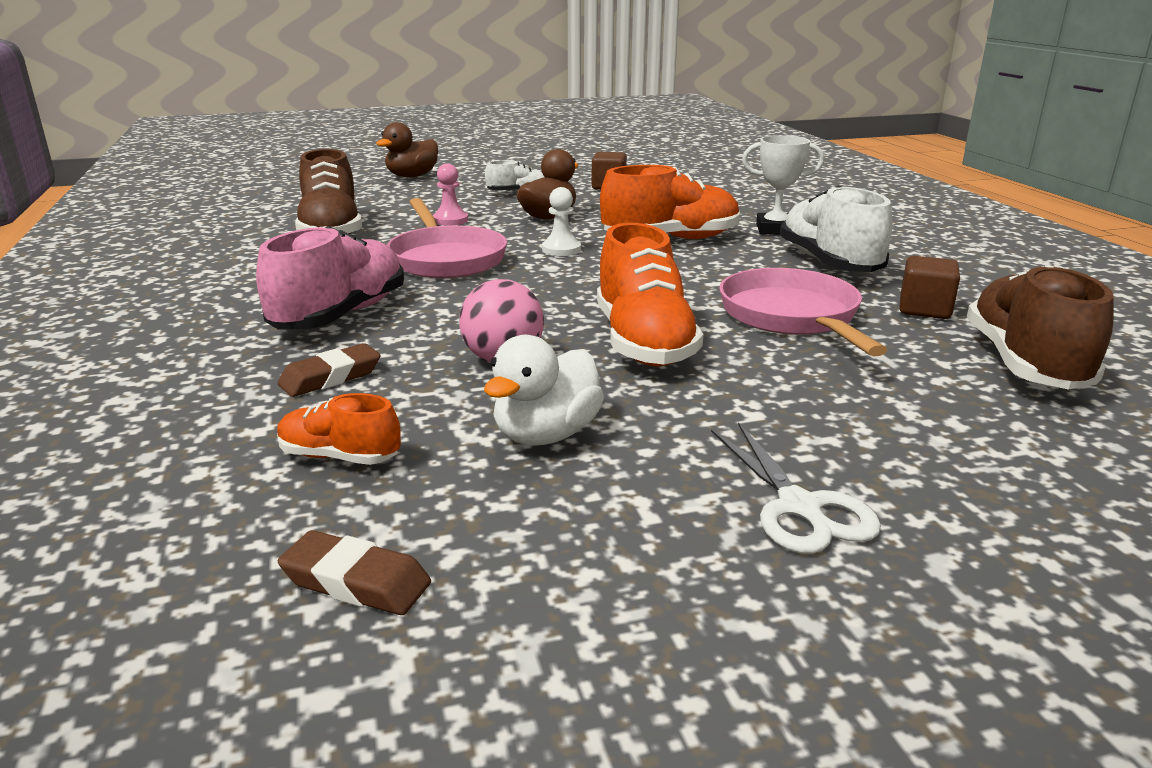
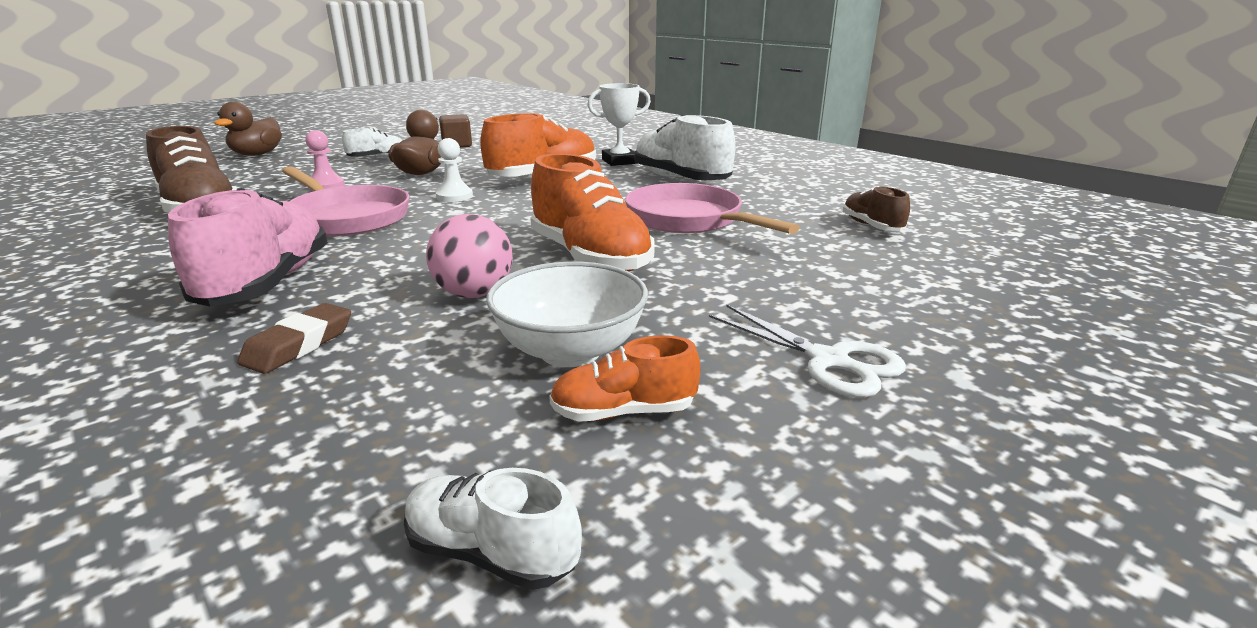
camera: 25 degrees left, 0 degrees up
(339, 457) = (369, 423): orange shoe -> orange shoe (623, 412)
(356, 582) = (491, 553): brown eraser -> white shoe
(546, 435) = (570, 351): white duck -> white bowl
(924, 310) = (774, 201): brown cube -> none
(1025, 364) = (871, 226): brown shoe -> brown shoe, size x0.53

